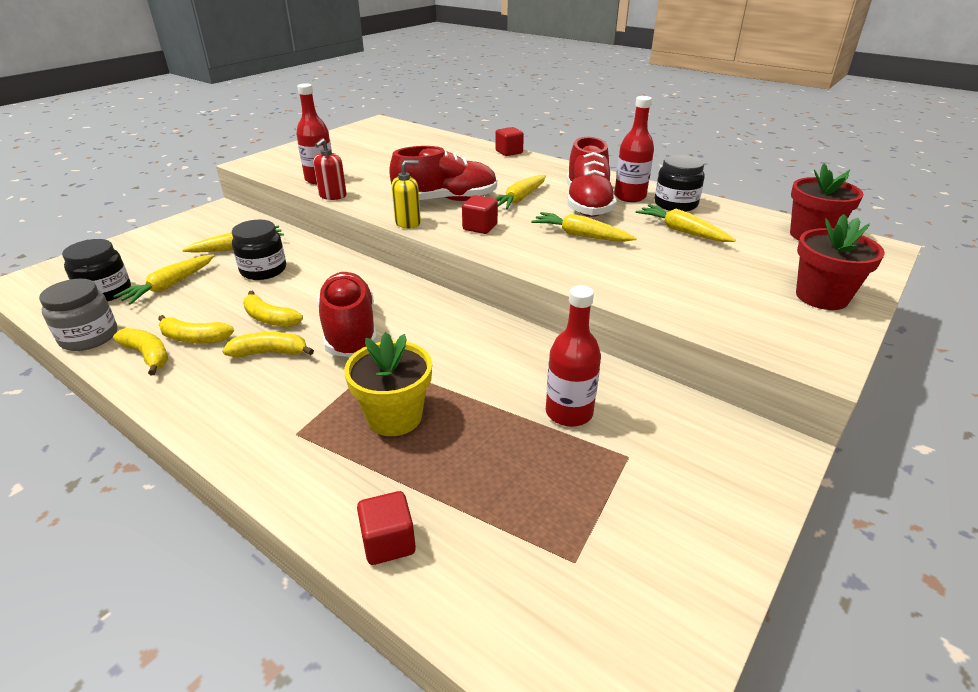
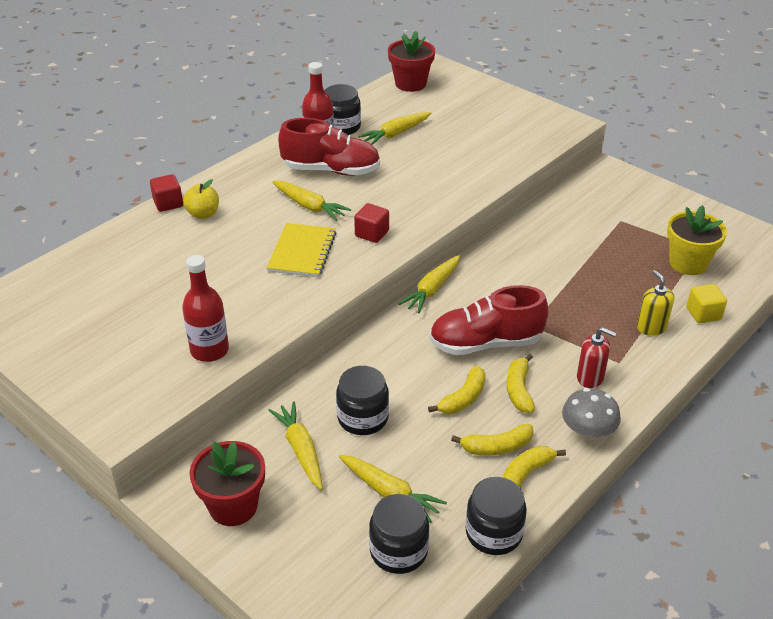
camera: 85 degrees left, 5 degrees up
(89, 337) = (493, 533): grey jar -> black jar
(185, 400) = (587, 432): none -> grey mushroom
(194, 338) = (496, 447): yellow banana -> yellow banana turned 60 degrees clockwise
(332, 196) = (268, 335): red soap dispenser -> red soap dispenser (590, 377)
(388, 542) = (703, 314): red cube -> yellow cube
(394, 417) = (596, 314): yellow flower pot -> yellow flower pot (688, 263)
(408, 223) = (353, 277): yellow soap dispenser -> yellow soap dispenser (651, 327)
(446, 200) = (302, 252): red shoe -> yellow notebook
(497, 163) = (203, 214): none -> yellow apple
(569, 412) = (583, 237): red bottle -> none
(581, 235) = (397, 181): yellow carrot -> yellow carrot (432, 289)
(821, 297) = (499, 103): red flower pot -> red flower pot (233, 506)

